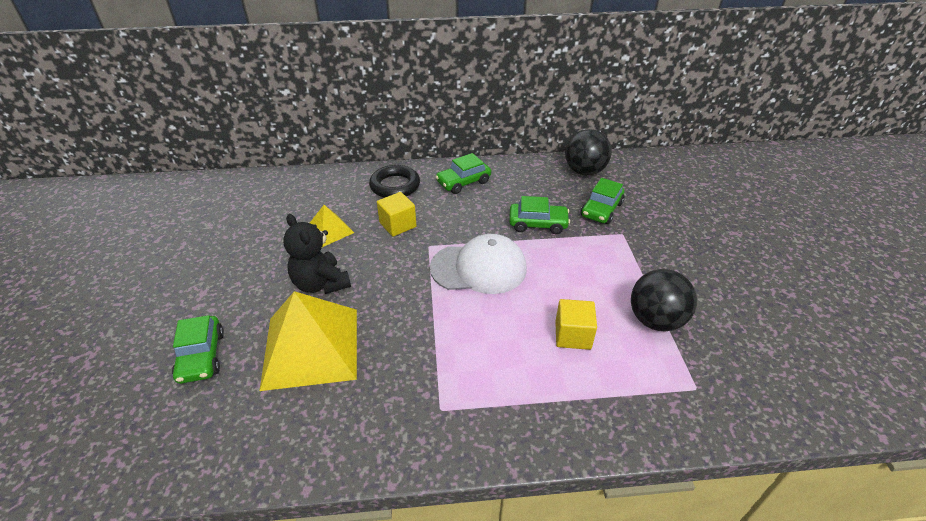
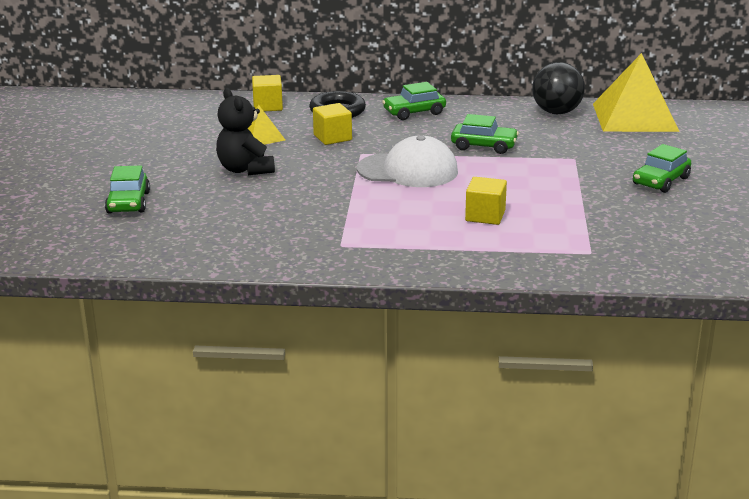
camera: 10 degrees right, 15 degrees down
(311, 347) = (229, 205): yellow pyramid -> yellow pyramid (634, 117)
(331, 185) = (268, 106): none -> yellow cube
(601, 210) = (560, 141): green car -> green car (661, 181)
(655, 320) = (575, 213): black ball -> none

